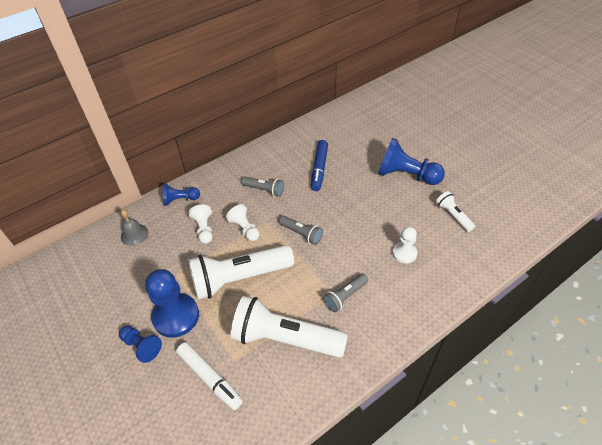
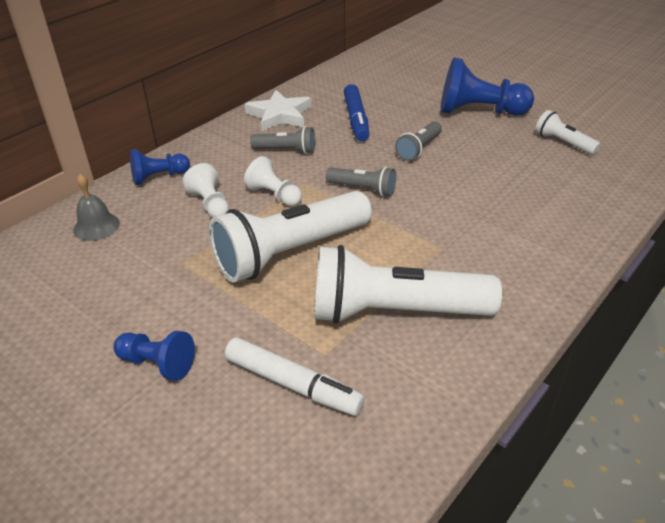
camera: 15 degrees left, 10 degrees down
(176, 316) = (203, 315): blue pawn -> none
(270, 156) = (279, 115): none -> white star
(345, 296) = (461, 248): grey flashlight -> grey flashlight (419, 149)
(404, 253) = (520, 189): white pawn -> none

